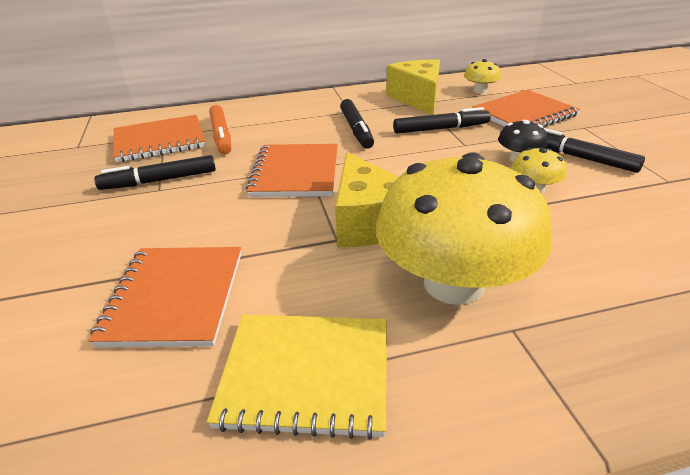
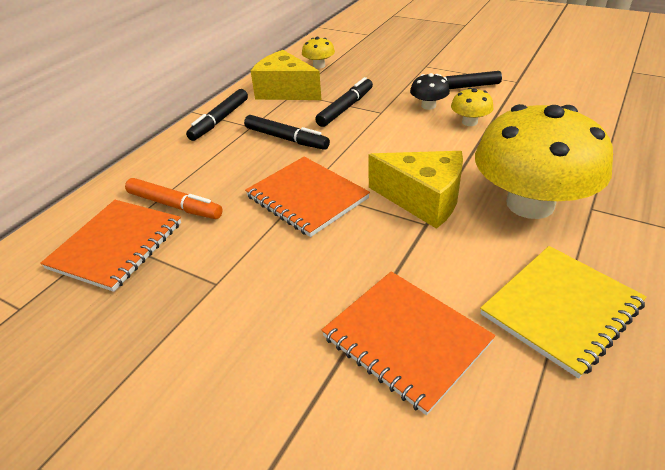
camera: 45 degrees left, 5 degrees up
(159, 180) = (200, 276): black marker -> black marker (220, 120)
(524, 114) = (378, 72): orange notebook -> none

